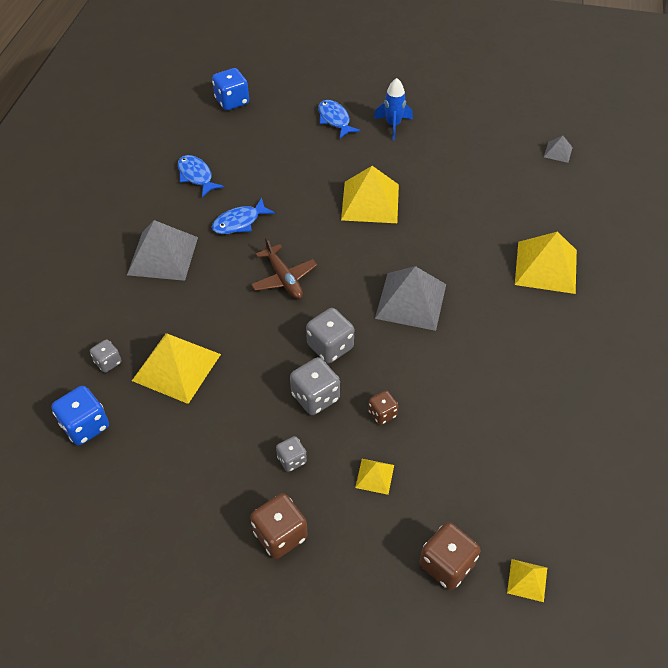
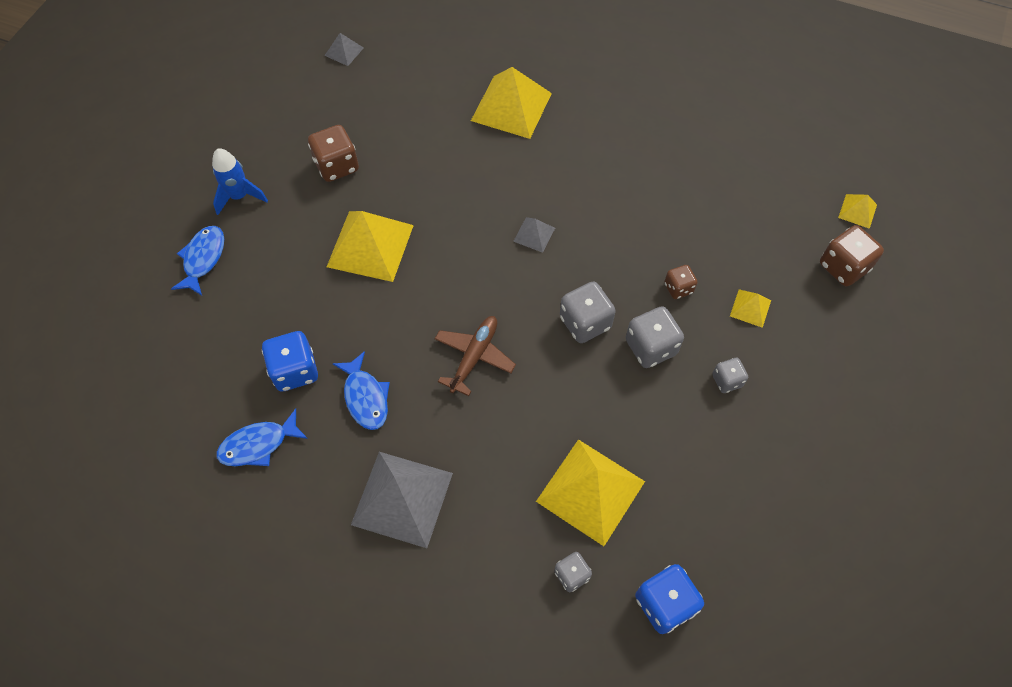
camera: 80 degrees left, 10 degrees up
(232, 101) = (111, 383): blue dice -> blue dice (295, 371)
(280, 535) = (812, 402): brown dice -> brown dice (337, 166)
(284, 278) = (474, 357): brown plane -> brown plane turned 45 degrees counterclockwise
(335, 119) = (203, 259): blue fish -> blue fish turned 120 degrees clockwise
(411, 301) = (534, 234): grey pyramid -> grey pyramid, size x0.47

